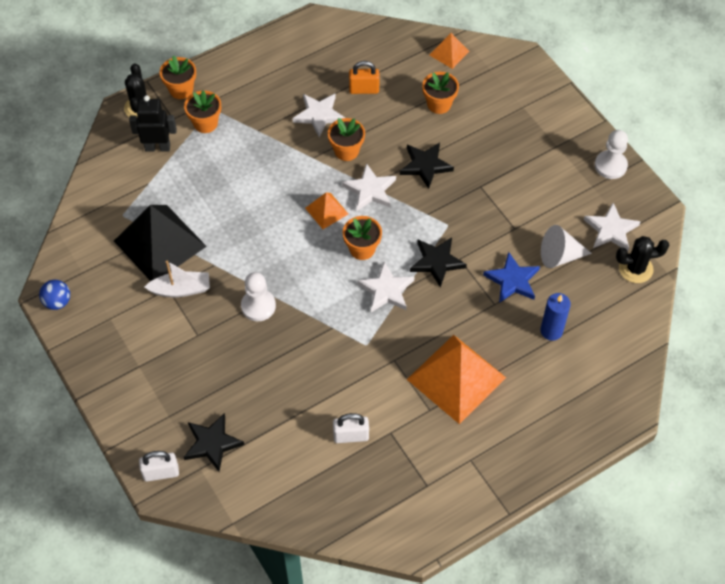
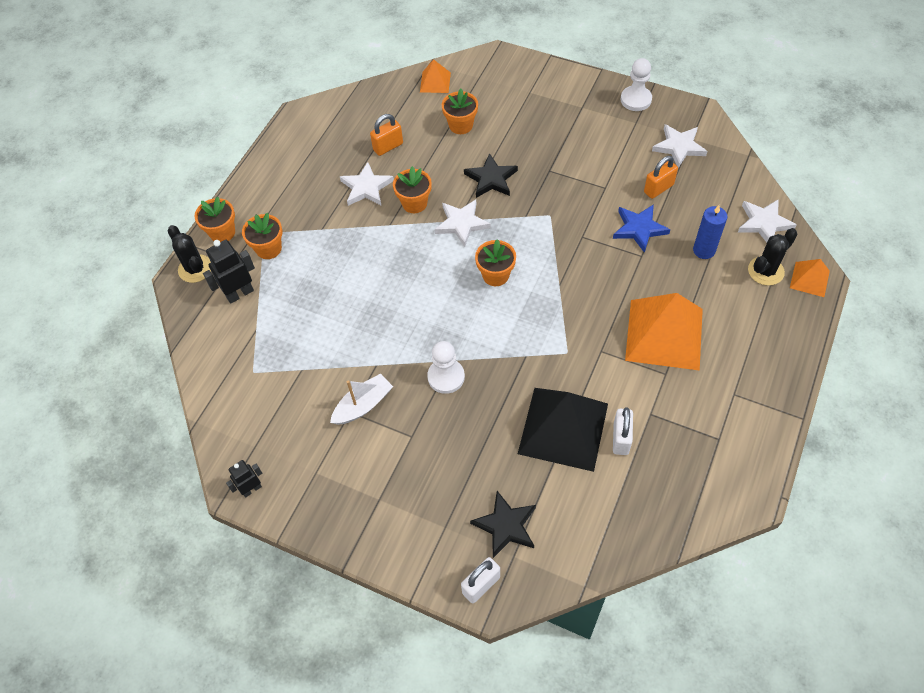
camera: 30 degrees left, 0 degrees up
(57, 302) = (251, 489): blue ball -> black robot
(160, 243) = (309, 376): black pyramid -> black pyramid (563, 428)
(326, 211) = (438, 261): orange pyramid -> orange pyramid (809, 279)
(351, 436) = (621, 438): white padlock -> white padlock turned 45 degrees counterclockwise
(386, 290) = (545, 297): white star -> white star (764, 223)
(437, 262) = (567, 250): black star -> none
(560, 256) = (658, 189): white cone -> orange padlock
(635, 269) = (723, 165): black cactus -> black cactus (765, 271)

